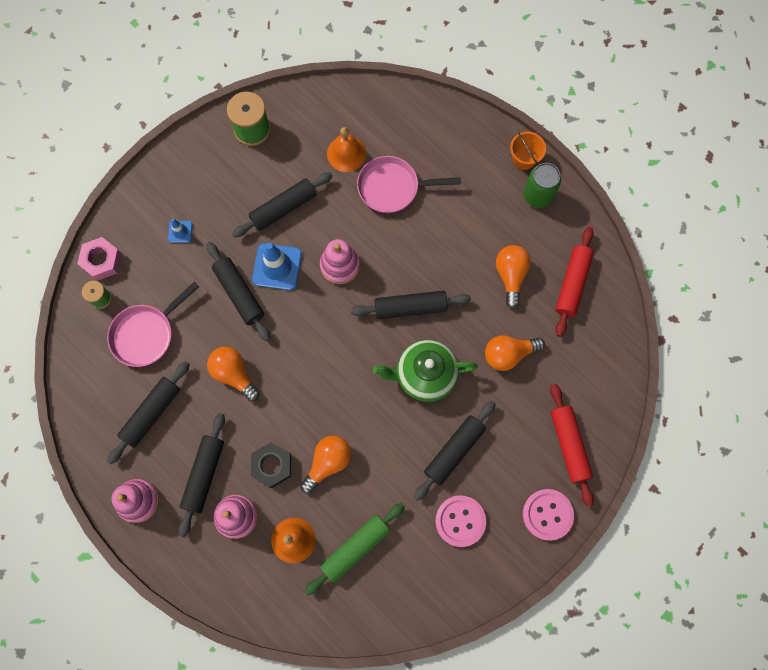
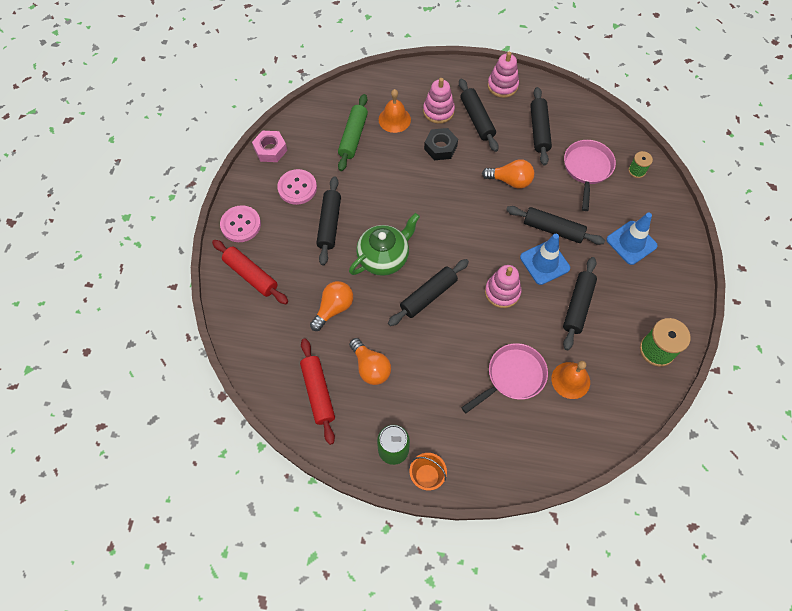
camera: 145 degrees right, 10 degrees down
(102, 261) = (660, 192): pink nut -> pink nut (270, 149)
(180, 231) = (631, 243): blue traffic cone -> blue traffic cone, size x1.92
(328, 463) = (407, 169): orange light bulb -> none

